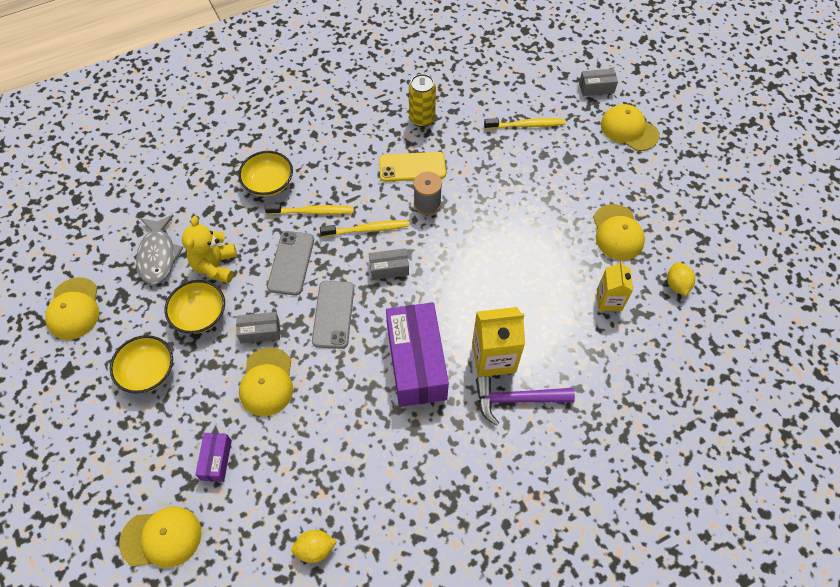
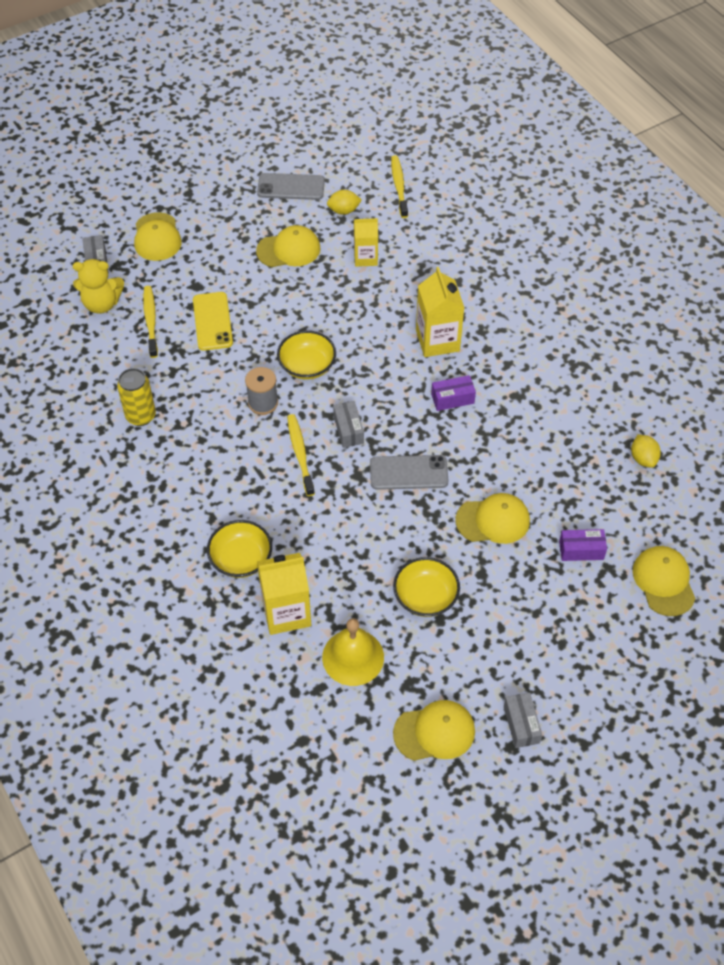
camera: 95 degrees left, 5 degrees down
(148, 371) = (500, 633): yellow bowl -> yellow bowl (307, 366)
(158, 255) = (353, 657): grey fish -> yellow bell
(211, 212) = (286, 612): none -> yellow carton
(215, 266) = (361, 593): yellow teddy bear -> yellow teddy bear (102, 304)
(260, 332) = (438, 536): grey box -> grey box (521, 724)
(291, 263) = (350, 519): grey phone -> grey phone (291, 187)
(312, 212) = (280, 508): yellow toothbrush -> yellow toothbrush (399, 186)
(412, 167) = (212, 420): yellow phone -> yellow phone (212, 321)
(416, 363) = (452, 399): purple box -> purple box, size x0.46
(516, 400) = (477, 323): purple hammer -> none
(629, 129) = (157, 237): yellow cap -> yellow cap turned 45 degrees counterclockwise

